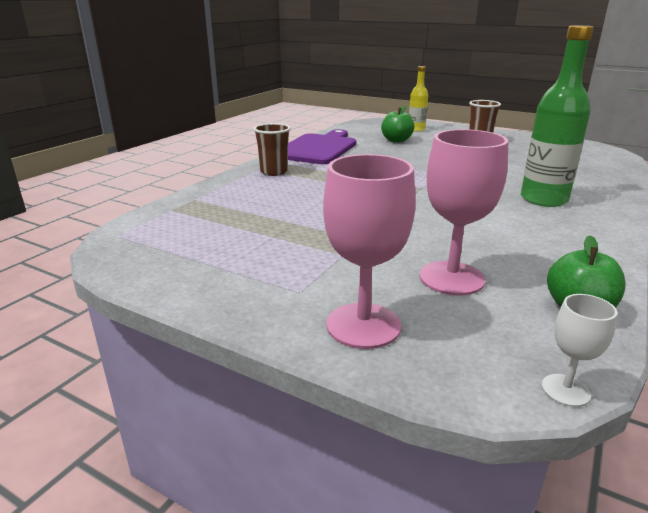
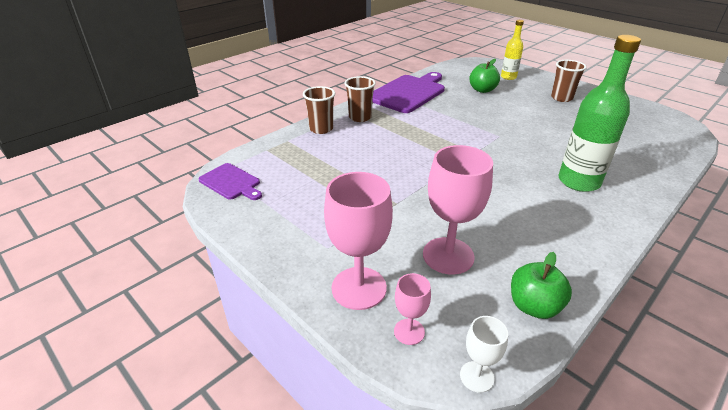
camera: 15 degrees right, 10 degrees up
(136, 245) = (231, 182): none -> purple cutting board
(232, 185) = (321, 129): none -> brown cup
(454, 359) = (409, 331): none -> pink goblet

